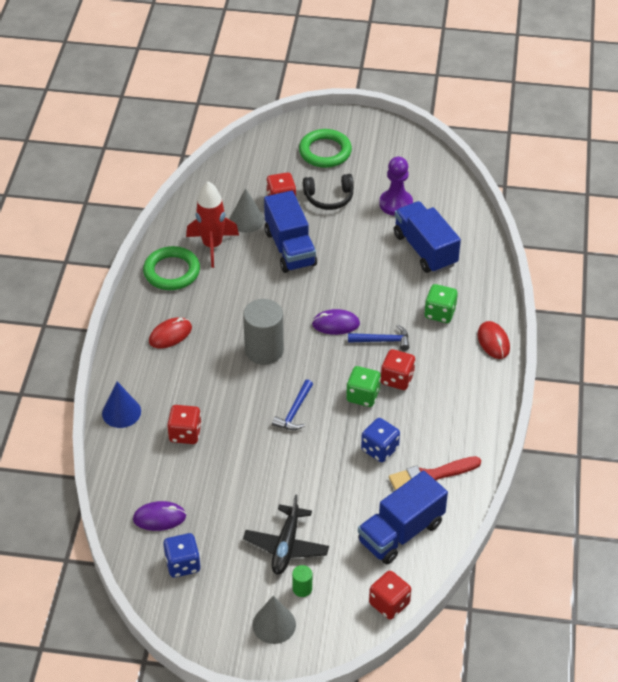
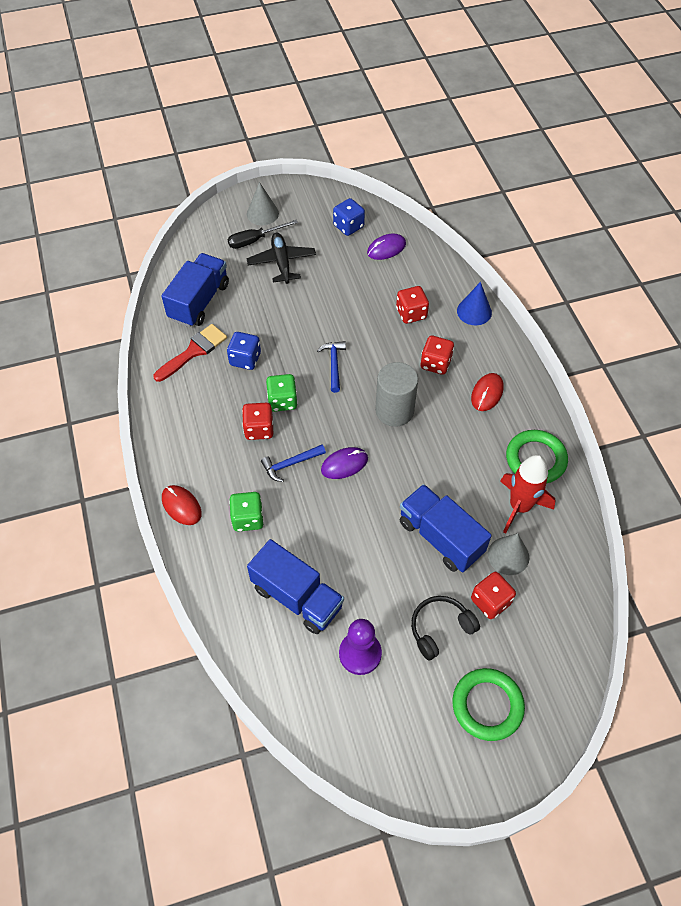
camera: 155 degrees right, 10 degrees up
(302, 588) = (255, 240): green cylinder -> black screwdriver
(389, 604) = (187, 252): red dice -> red dice (435, 363)

